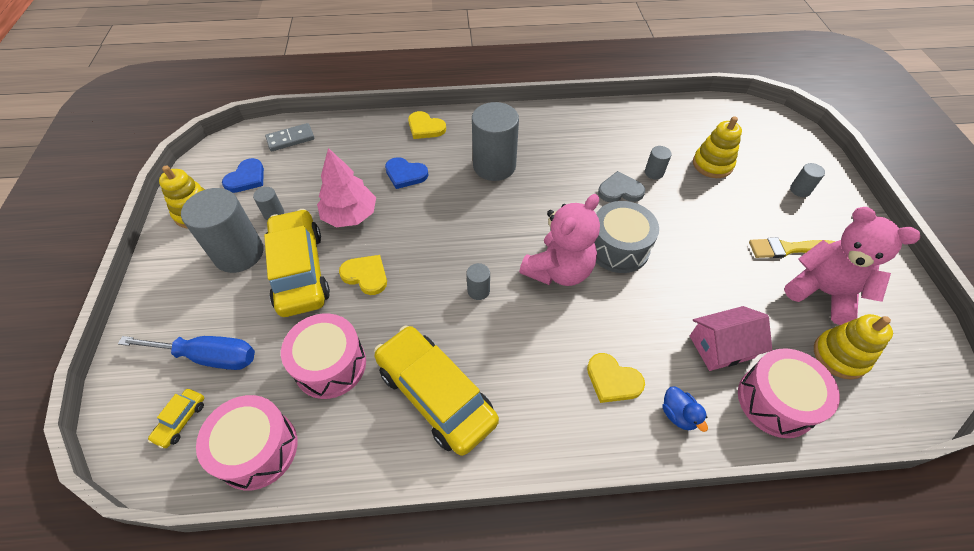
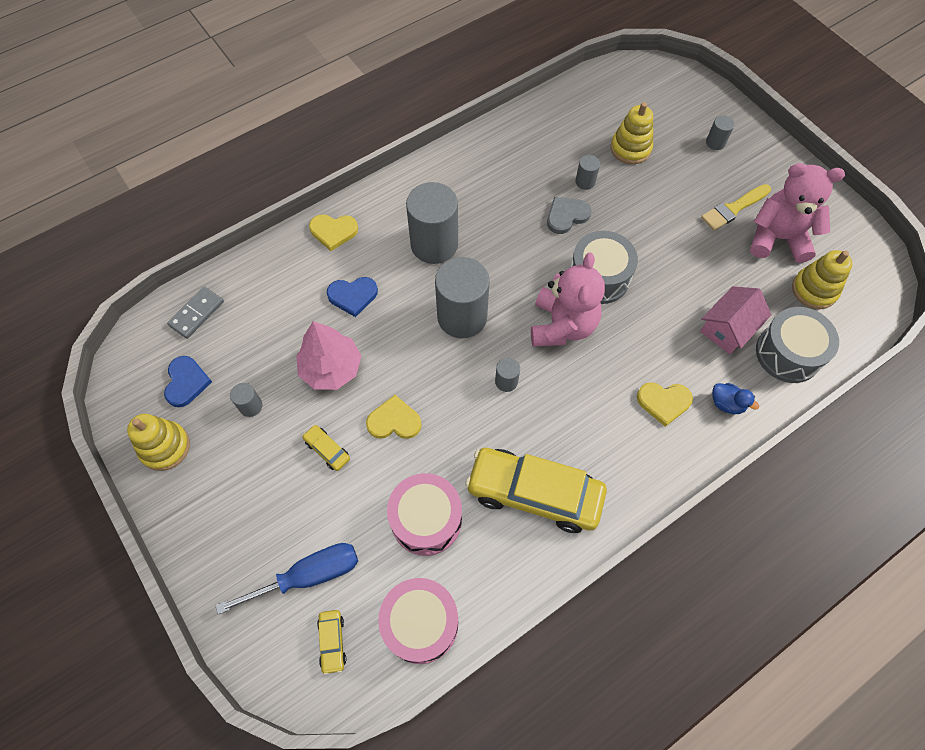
camera: 30 degrees left, 10 degrees up
(239, 253) = (250, 465): grey cylinder -> grey cylinder (462, 317)
(300, 271) = (327, 450): yellow car -> yellow car, size x0.41
(775, 401) = (788, 353): pink drum -> grey drum

